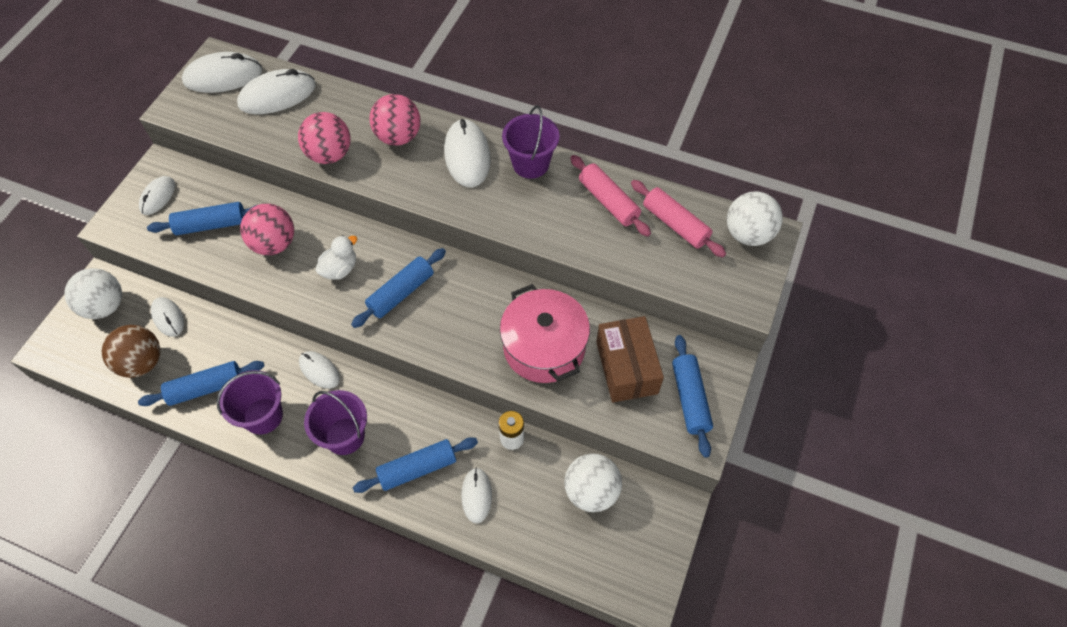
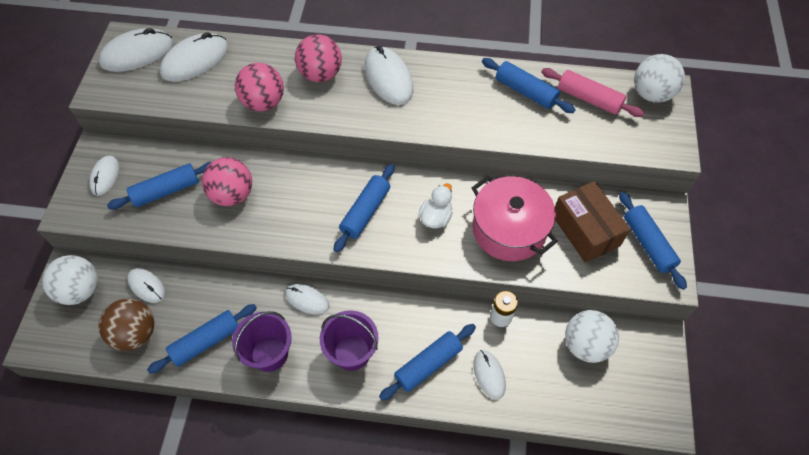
camera: 15 degrees left, 0 degrees up
(340, 269) = (302, 203): white duck -> white duck (436, 217)
(530, 164) = (446, 74): purple bucket -> none
(608, 201) = (525, 91): pink rolling pin -> blue rolling pin

